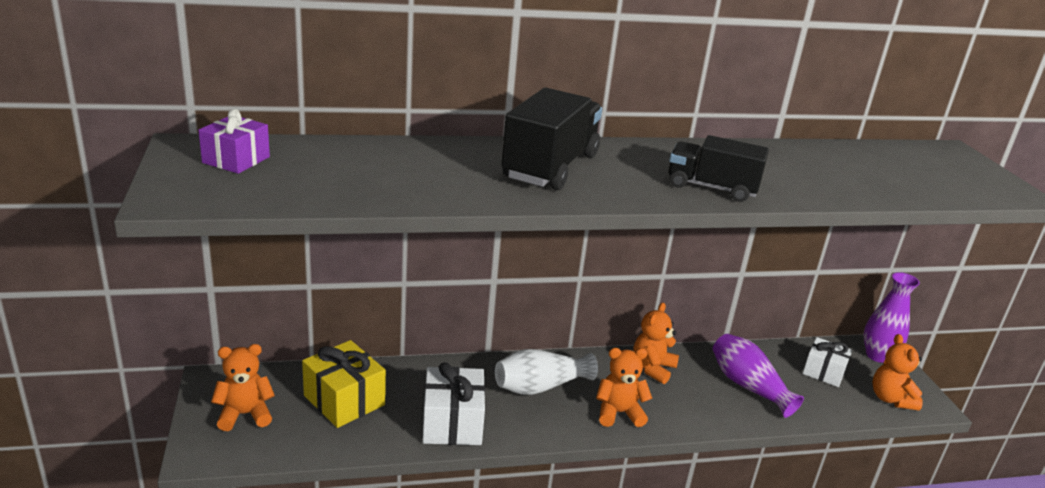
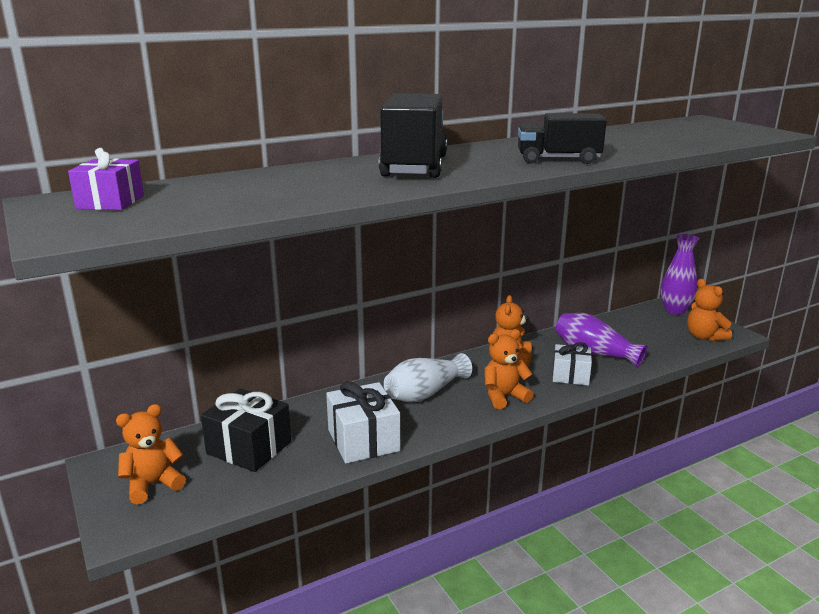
camera: 15 degrees left, 5 degrees down
(344, 400) = (249, 448): yellow gift -> black gift
(823, 372) = (644, 330): white gift -> white gift (570, 375)

